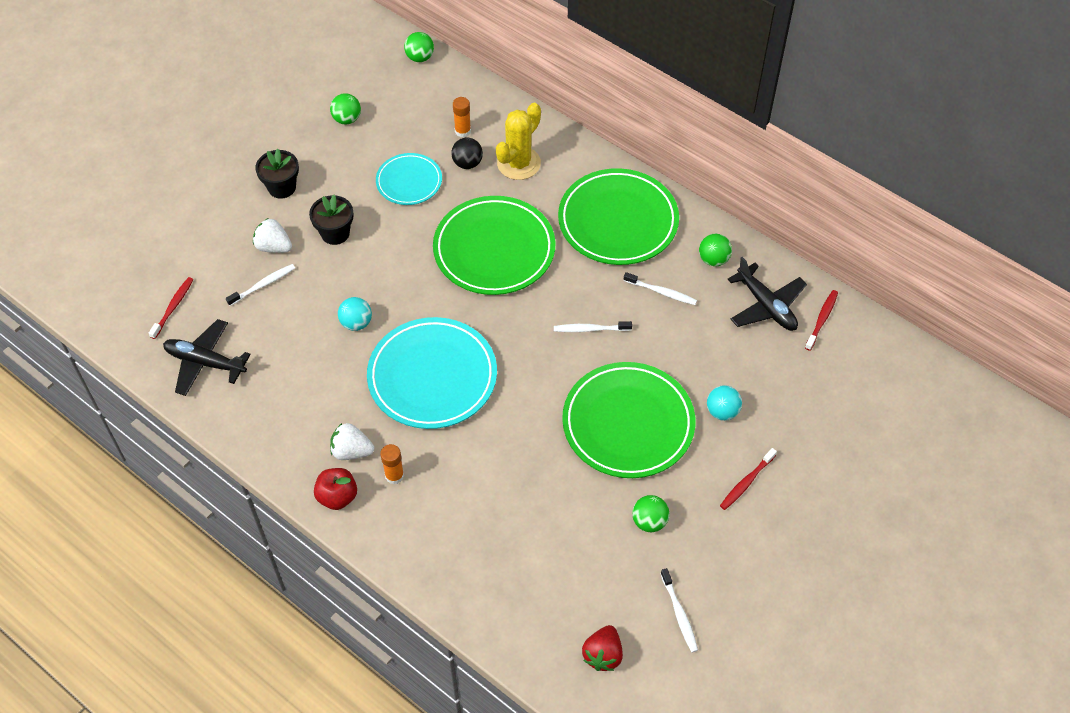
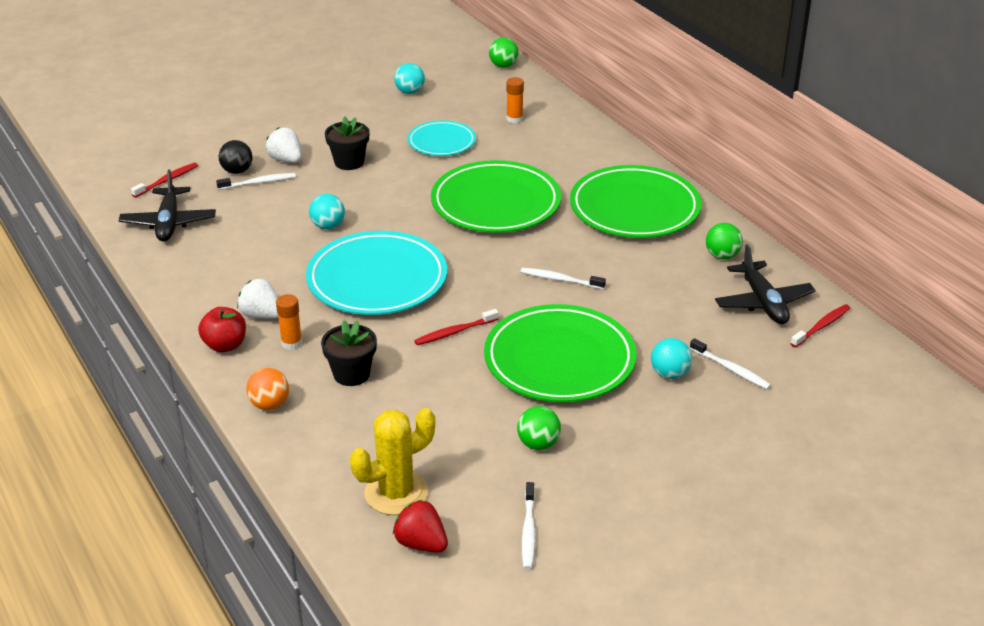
camera: 20 degrees right, 20 degrees down
(205, 362) = (169, 223): black plane -> black plane turned 135 degrees counterclockwise
(282, 187) = (320, 123): black flower pot -> black flower pot (351, 374)
(347, 119) = (410, 92): green ball -> turquoise ball
(410, 551) = (269, 404): none -> orange ball
(467, 163) = (506, 140): black ball -> black ball (237, 171)
(518, 163) = (556, 150): yellow cactus -> yellow cactus (396, 493)
(603, 655) = (421, 543): red strawberry -> red strawberry turned 90 degrees clockwise
(661, 292) = (652, 268): white toothbrush -> white toothbrush (731, 369)
(746, 482) = (667, 438): red toothbrush -> red toothbrush (454, 332)

